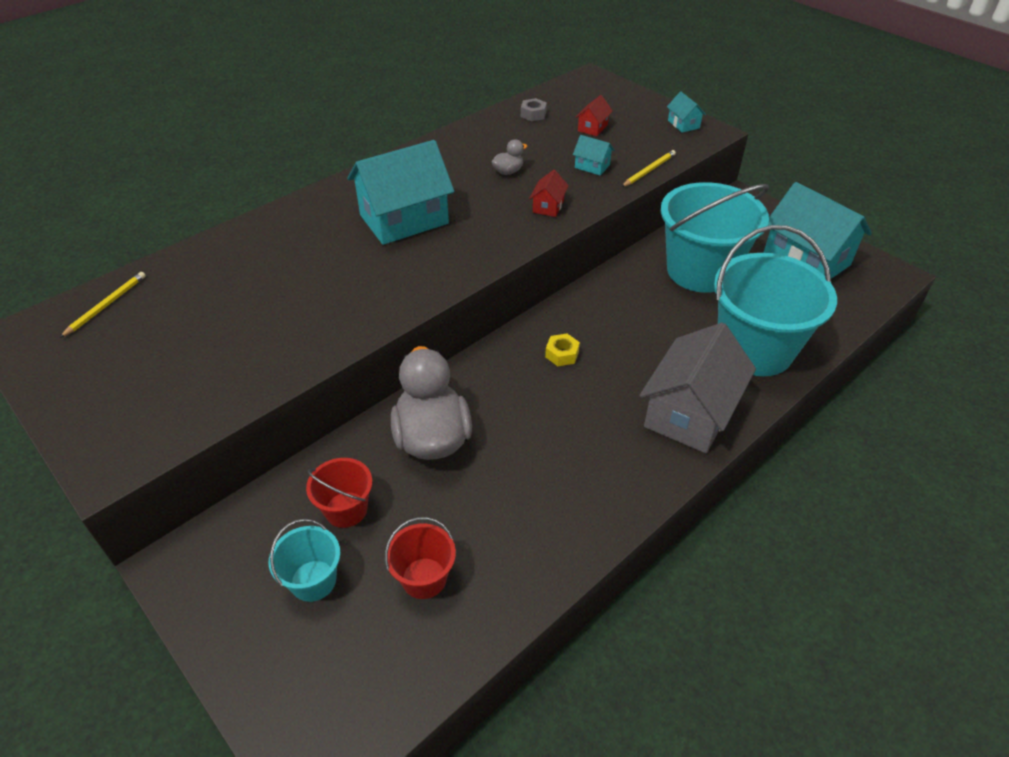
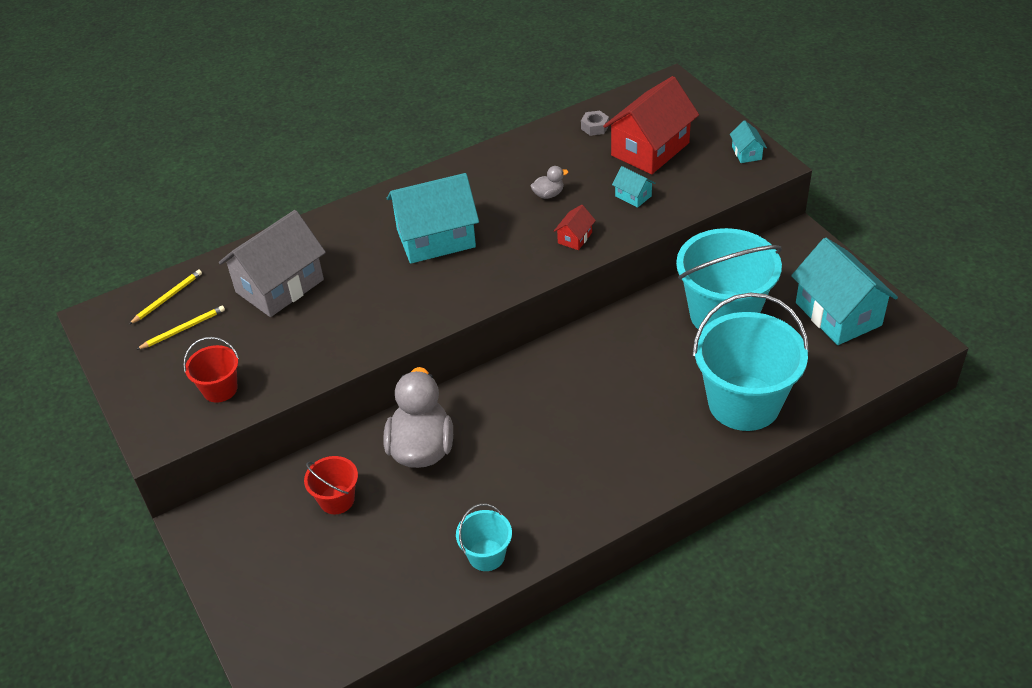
camera: 15 degrees right, 0 degrees up
(313, 580) = (300, 552): turquoise bucket -> turquoise bucket (486, 555)
(424, 578) = (386, 563): red bucket -> red bucket (220, 389)
(562, 354) = (558, 385): yellow nut -> none
(592, 128) = (650, 149): red house -> red house, size x2.31
(649, 170) = (688, 206): yellow pencil -> yellow pencil (183, 329)
(690, 413) = (657, 456): grey house -> grey house (280, 286)

